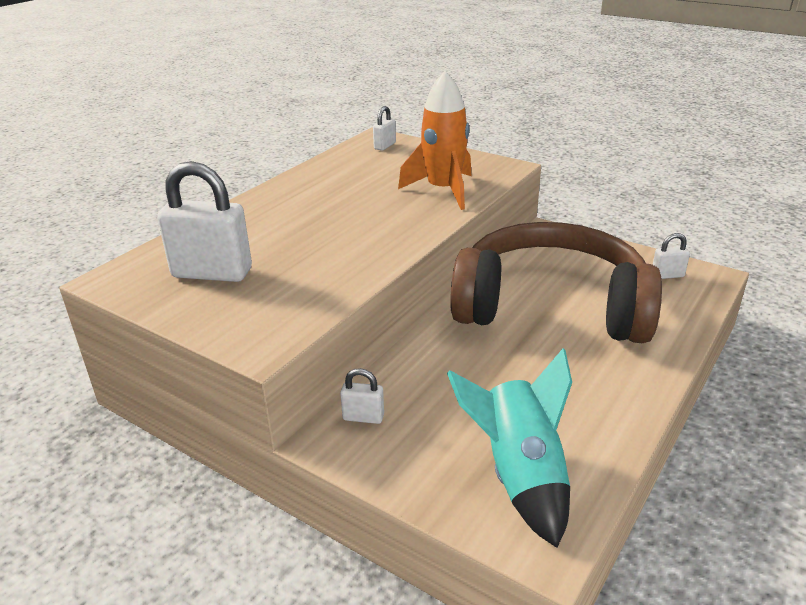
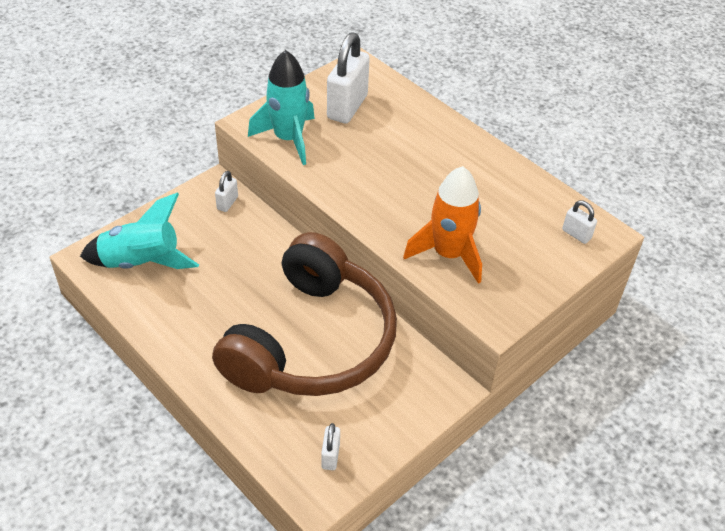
camera: 100 degrees right, 15 degrees up
(291, 305) = (288, 139): none -> turquoise rocket

